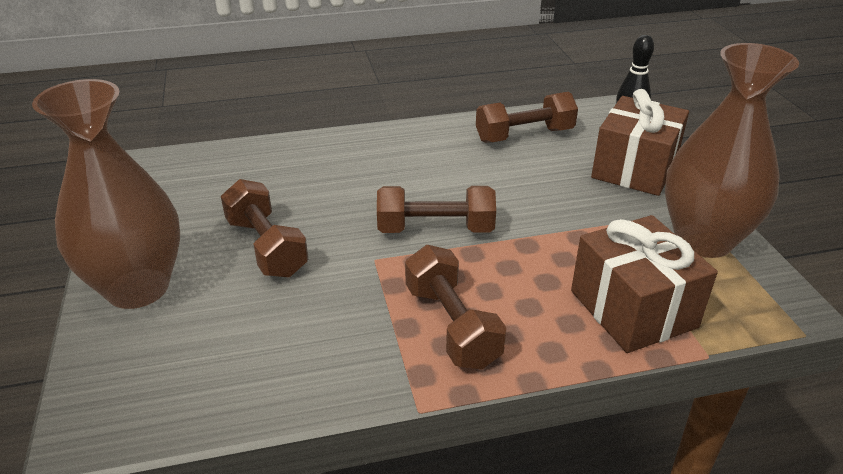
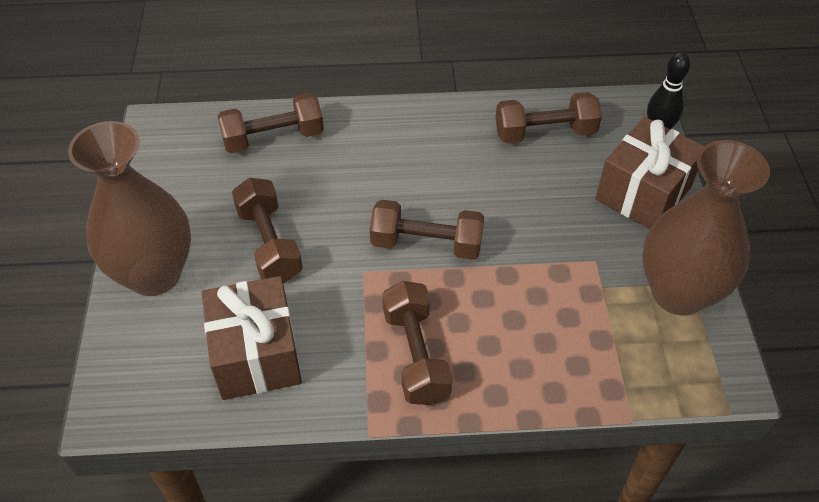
camera: 10 degrees right, 15 degrees up
(256, 163) = (273, 138): none -> brown dumbbell
(633, 309) = (582, 362): brown gift -> brown gift (256, 355)

